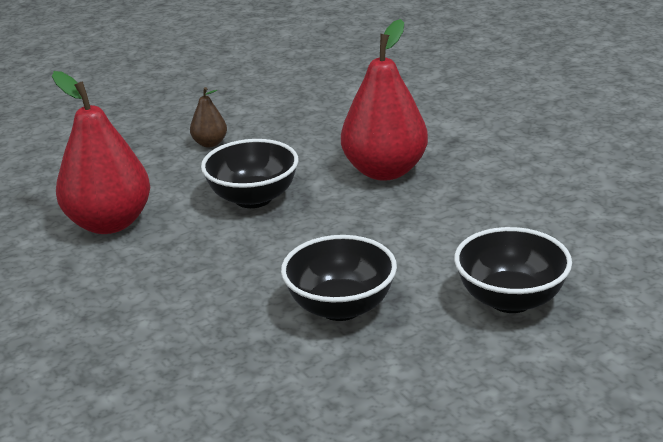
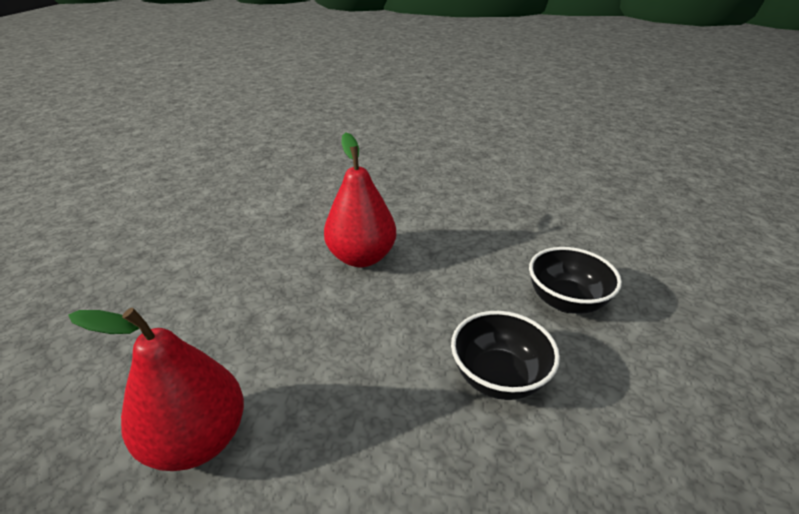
camera: 50 degrees left, 5 degrees up
(210, 143) = (191, 304): brown pear -> none
(253, 198) = (300, 330): black bowl -> none

